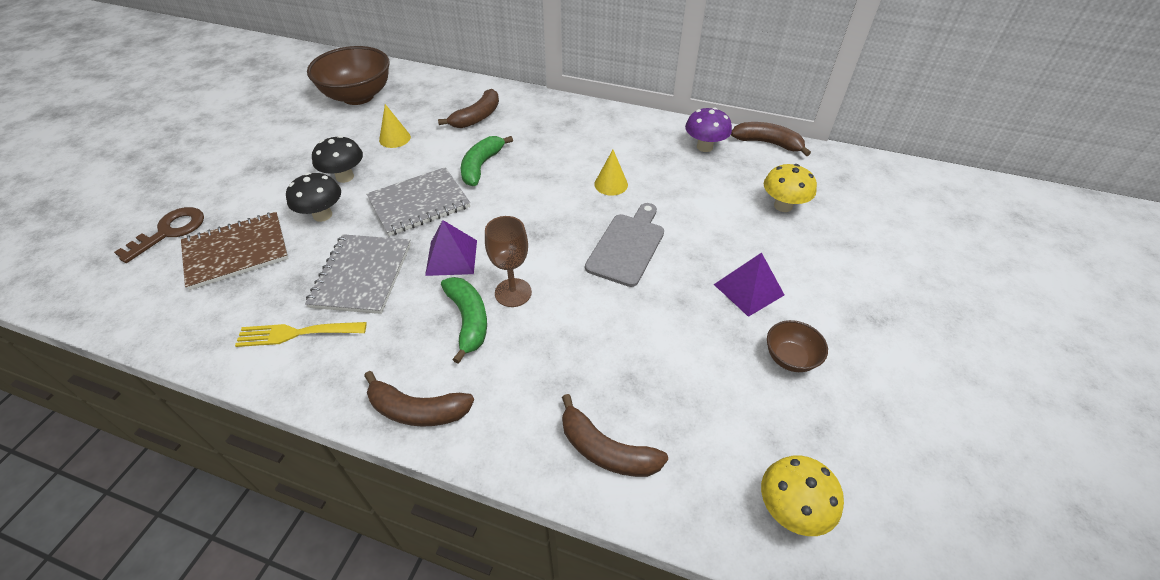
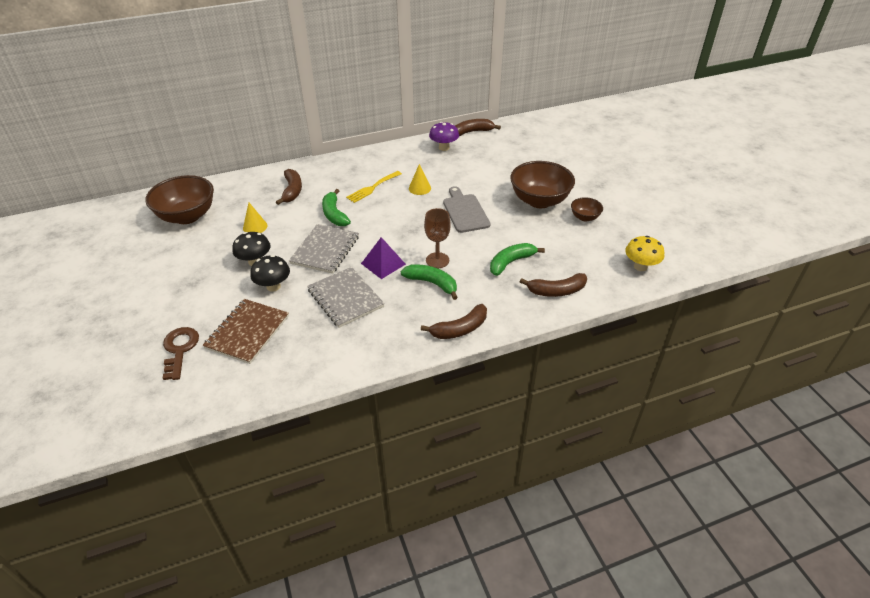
camera: 40 degrees left, 5 degrees down
(296, 333) = (350, 341): yellow fork -> yellow fork (372, 188)
(597, 358) = (511, 262): none -> green banana
(748, 289) = (539, 201): purple pyramid -> brown bowl
(783, 206) = (513, 158): yellow mushroom -> none

